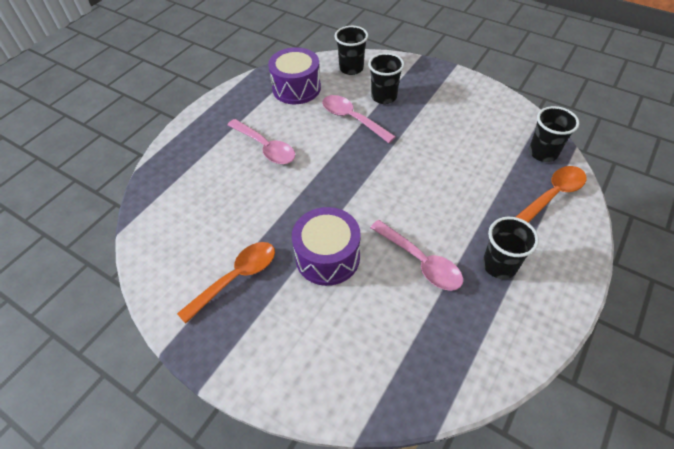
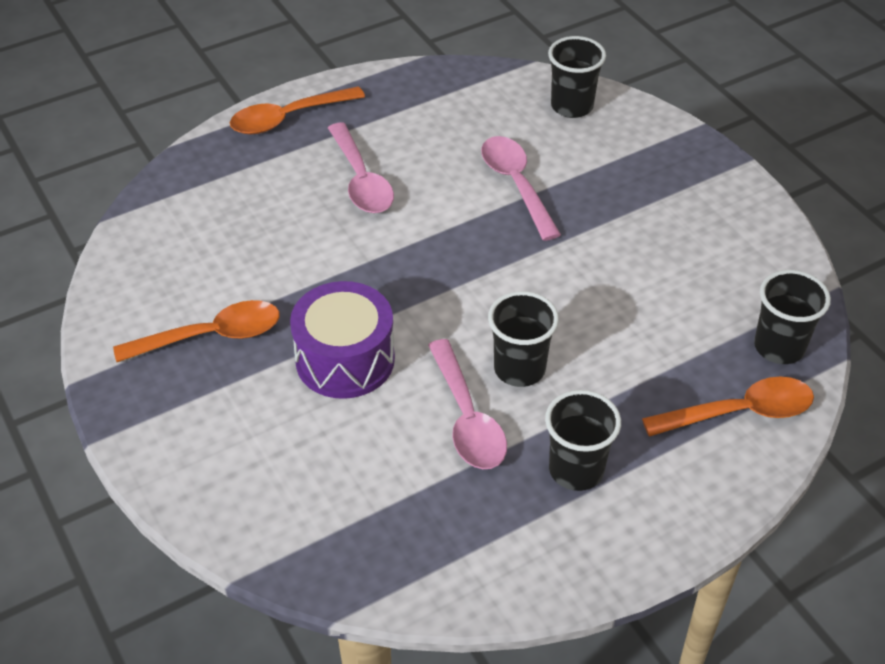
camera: 25 degrees right, 5 degrees down
(199, 128) = (288, 118): none -> orange spoon
(296, 88) = (465, 108): purple drum -> none
(384, 97) = (590, 169): black cup -> black cup (519, 369)

